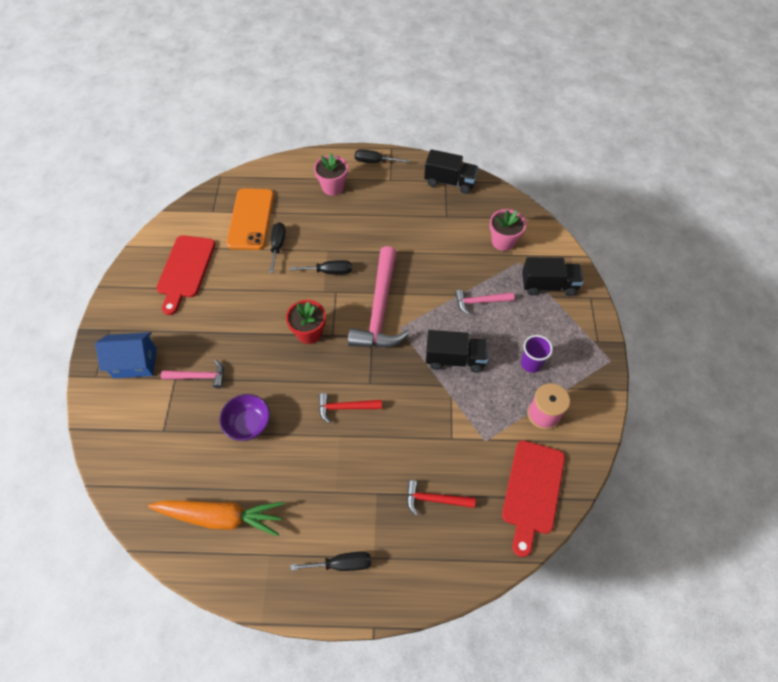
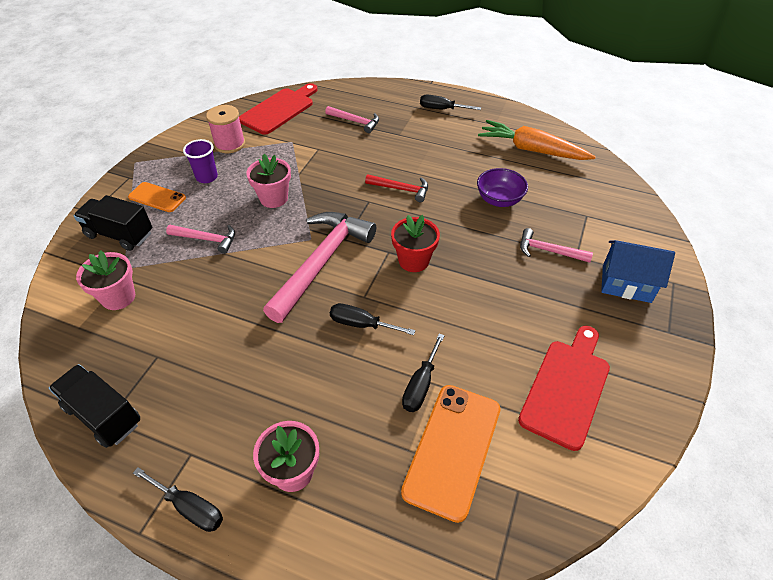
camera: 160 degrees left, 10 degrees down
(435, 499) = (355, 122): red hammer -> pink hammer
(455, 359) = (274, 198): black truck -> pink flower pot
(553, 328) = (157, 197): none -> orange phone

